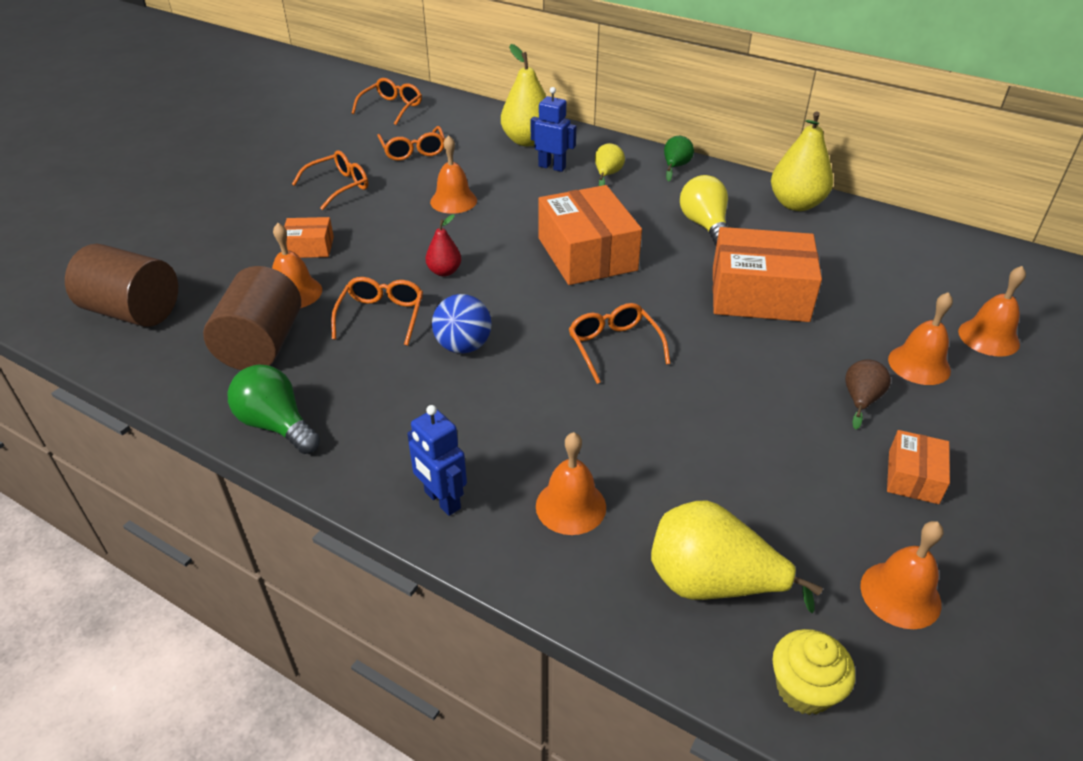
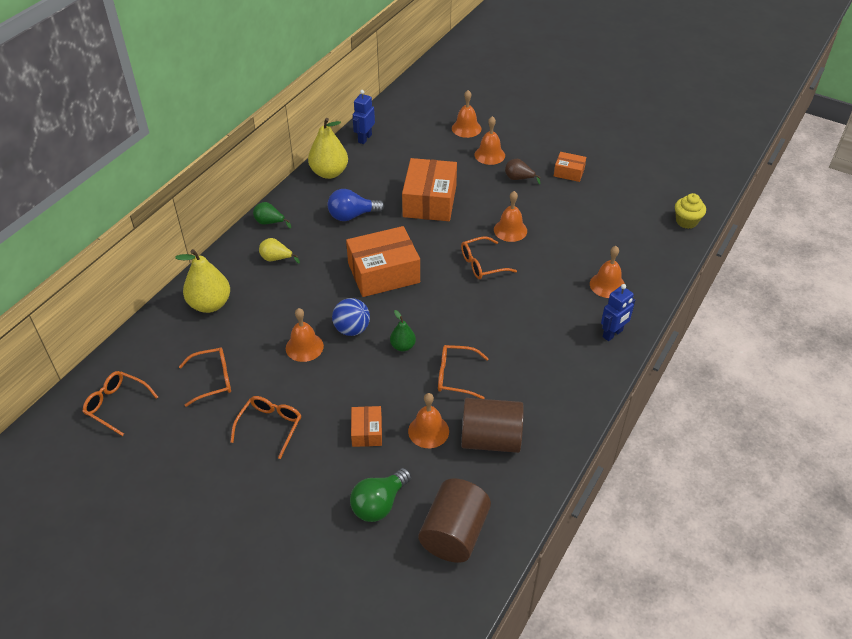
camera: 90 degrees left, 5 degrees up
(277, 425) = (567, 416): green light bulb -> green light bulb (379, 504)
(339, 186) = (270, 426): orange glasses -> orange glasses turned 60 degrees clockwise
(444, 271) = (403, 346): red pear -> green pear
(463, 346) = (485, 332): blue ball -> blue ball (352, 329)
(552, 167) = (258, 289): blue robot -> blue robot (364, 138)
(705, 225) = (352, 215): yellow light bulb -> blue light bulb
(712, 583) = (642, 241): yellow pear -> none
(900, 594) = (635, 188): orange bell -> orange bell (510, 230)

